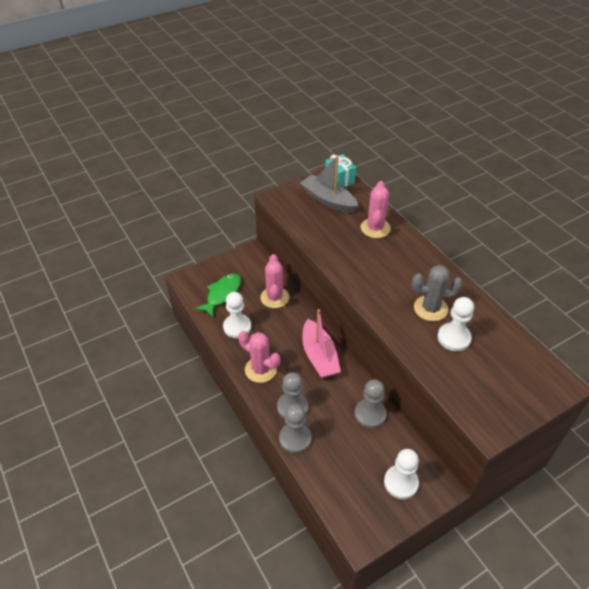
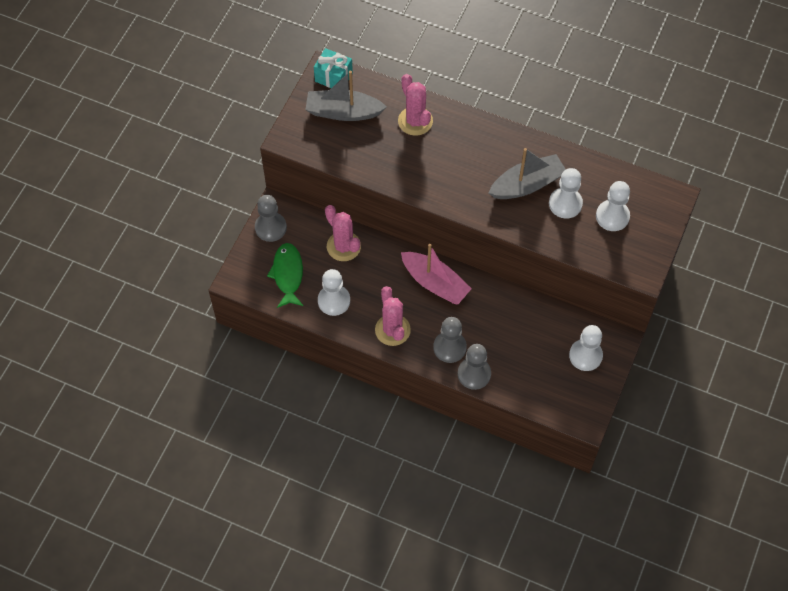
camera: 35 degrees left, 15 degrees up
(260, 369) = (392, 330): pink cactus -> pink cactus turned 75 degrees clockwise
(370, 414) = (520, 311): grey pawn -> grey pawn (270, 227)
(430, 308) = (527, 185): grey cactus -> grey boat
(490, 369) = (612, 216): none -> white pawn

